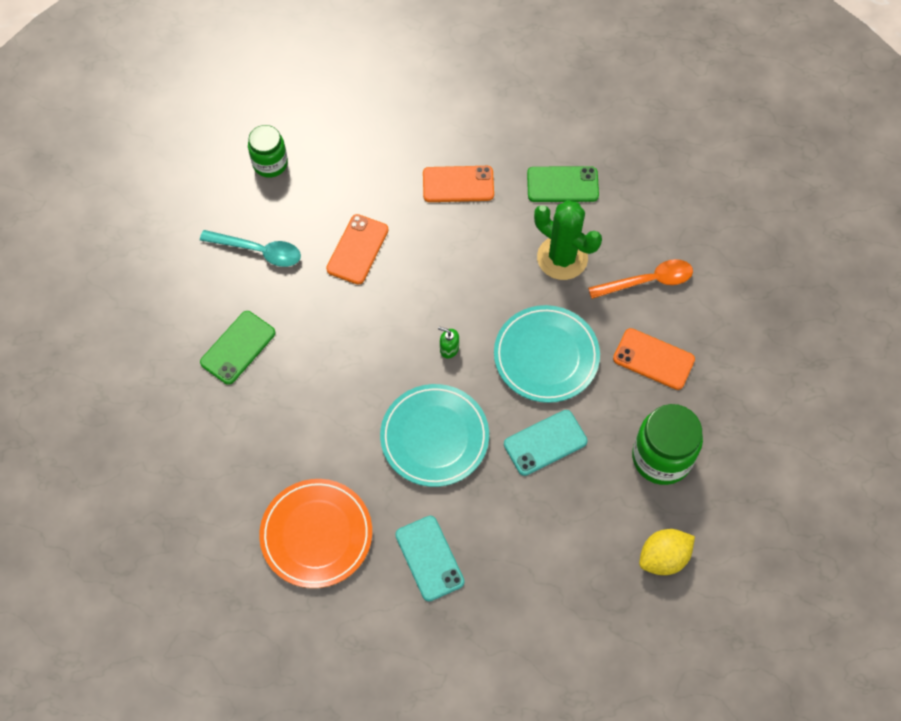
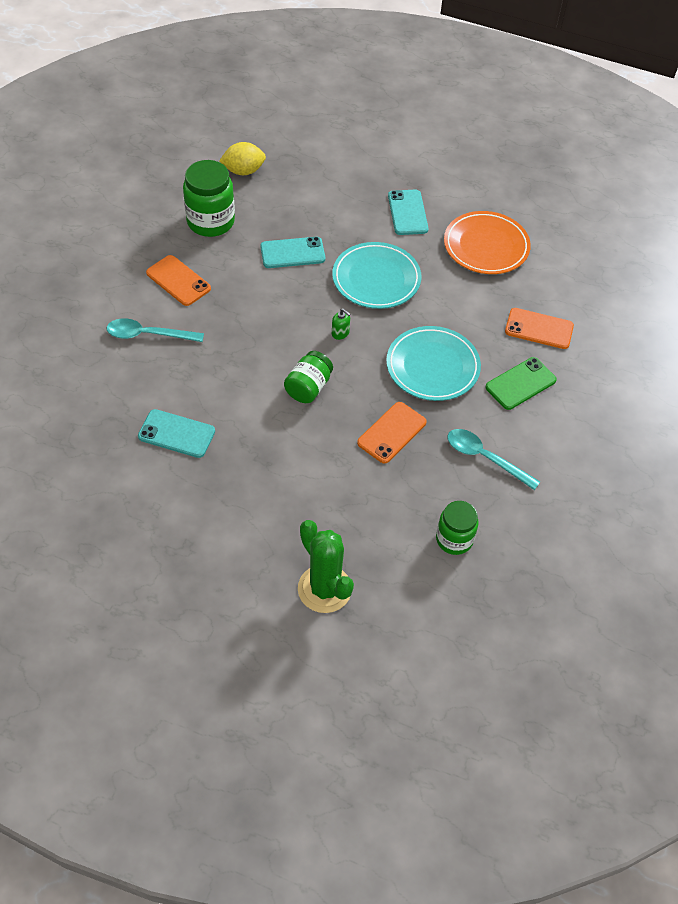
camera: 165 degrees left, 10 degrees down
(458, 184) = (275, 463): orange phone -> orange phone (539, 329)
(458, 273) = (308, 387): none -> green jar
(546, 356) = (263, 306): turquoise plate -> turquoise plate (432, 366)
(562, 185) = (176, 434): green phone -> turquoise phone
(562, 258) = (211, 373): green cactus -> green cactus (324, 589)
(648, 281) = (148, 335): orange spoon -> turquoise spoon

